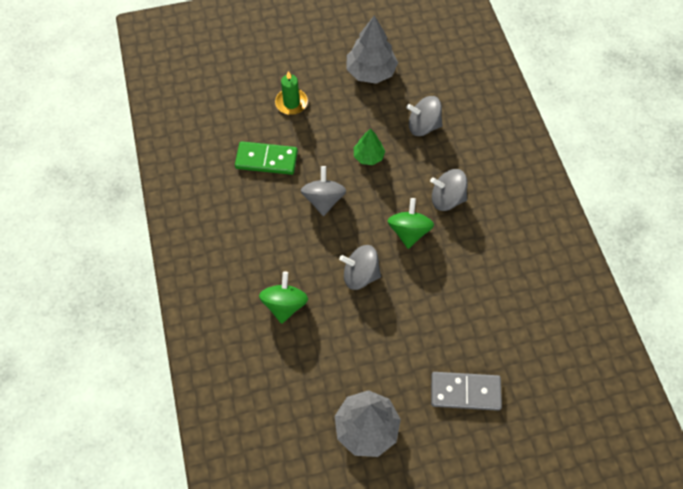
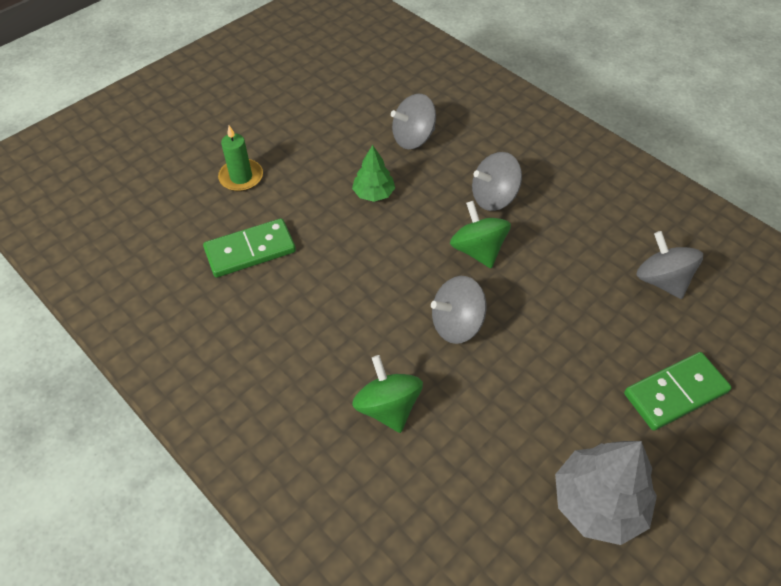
camera: 30 degrees left, 10 degrees down
(323, 199) = (352, 262): grey spinning top -> grey spinning top (661, 280)
(371, 71) = (315, 110): grey tree -> none
(465, 392) = (675, 393): grey domino -> green domino

